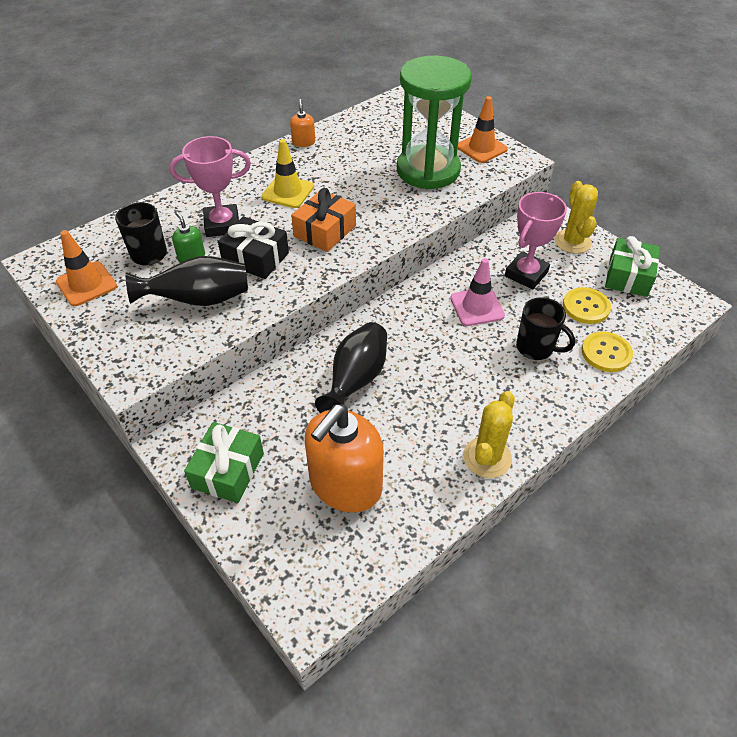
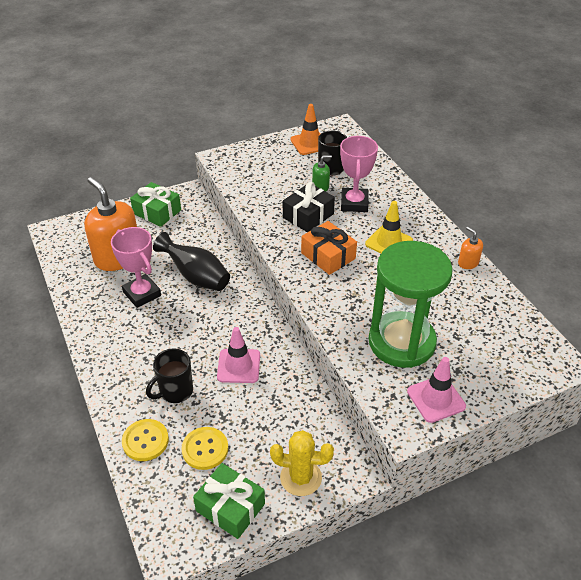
camera: 105 degrees right, 5 degrees down
(199, 300) = (274, 186): black vase -> none
(303, 142) = (468, 263): orange soap dispenser -> orange soap dispenser turned 135 degrees counterclockwise
(481, 148) = (436, 399): orange traffic cone -> pink traffic cone
(487, 458) = (95, 328): yellow cactus -> none
(526, 274) = (266, 417): pink trophy -> pink trophy (142, 294)

